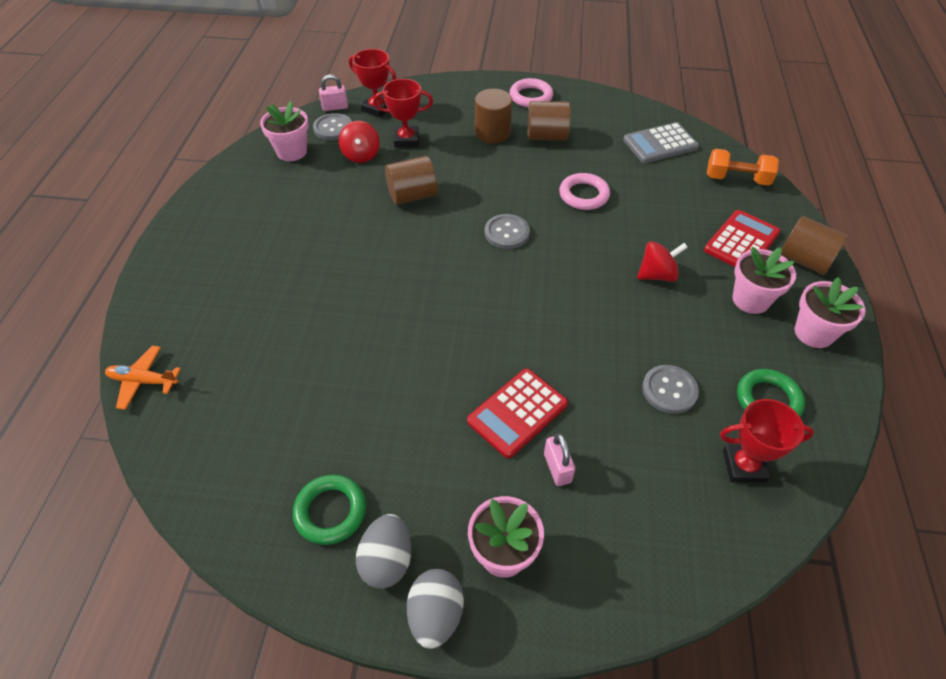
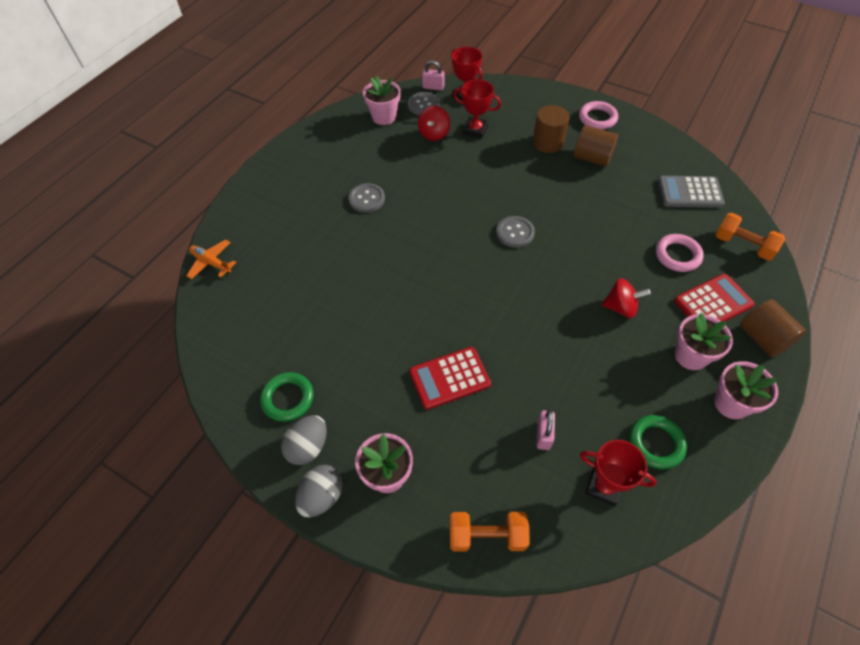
camera: 25 degrees right, 5 degrees up
(412, 196) = (456, 179): brown cylinder -> none
(557, 468) = (457, 430): pink padlock -> pink padlock (543, 435)
(584, 195) = (596, 219): pink ring -> pink ring (677, 255)
(654, 574) = (487, 536): none -> orange dumbbell
(669, 390) = (577, 405): grey button -> grey button (367, 199)

